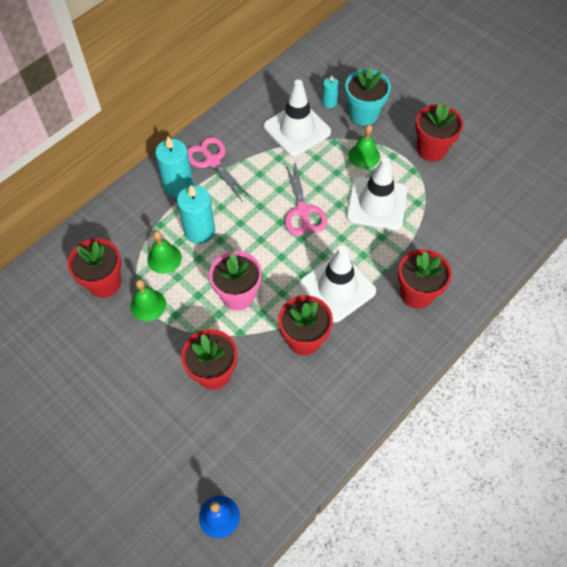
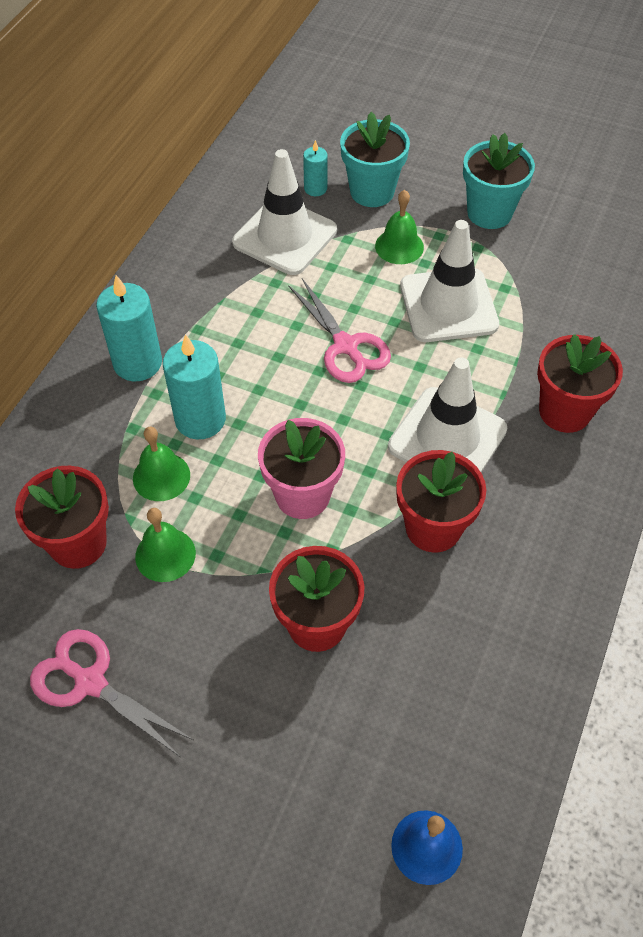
camera: 20 degrees left, 5 degrees down
(212, 161) = (176, 314): pink scissors -> pink scissors (90, 682)
(431, 149) = (489, 213): red flower pot -> turquoise flower pot

